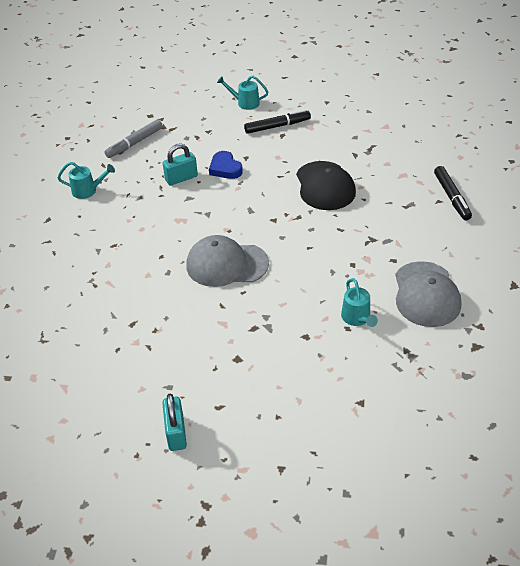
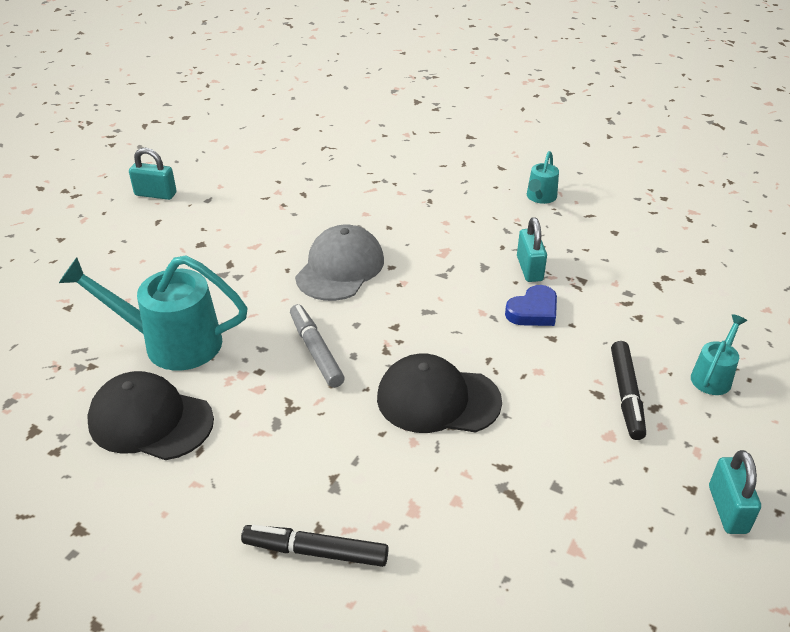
camera: 110 degrees right, 5 degrees down
(134, 143) = (630, 246): grey marker -> grey marker (316, 351)
(225, 168) = (533, 311): blue heart -> blue heart turned 150 degrees clockwise
(332, 92) = (727, 509): none -> turquoise padlock
(357, 318) = (171, 343): turquoise watering can -> turquoise watering can, size x1.97
(426, 294) = (150, 420): grey cap -> black cap

